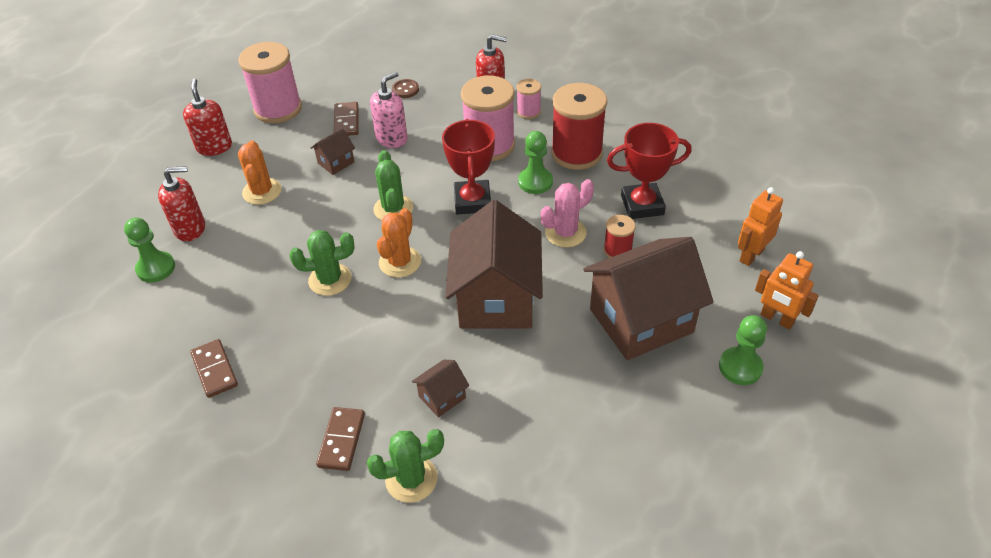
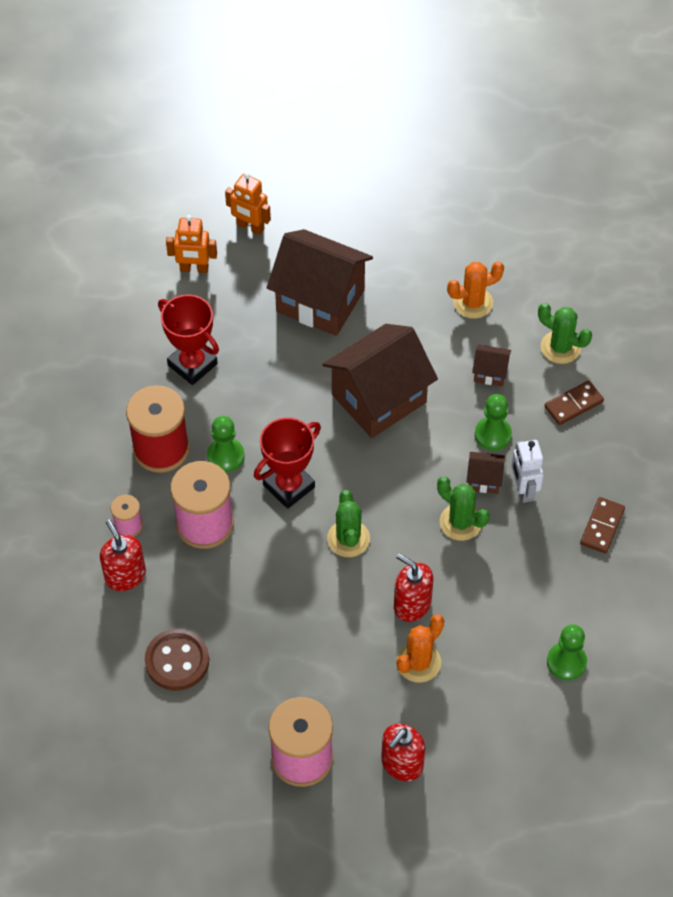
camera: 130 degrees left, 10 degrees up
(190, 228) = (507, 679): red soap dispenser -> red soap dispenser (412, 605)
(308, 339) = (523, 489): none -> white robot
(336, 162) = (332, 633): brown house -> brown house (484, 480)
(346, 121) = (268, 675): brown domino -> none
(392, 138) = (260, 613): pink soap dispenser -> none
(393, 209) = (348, 539): green cactus -> green cactus turned 45 degrees counterclockwise
(400, 262) = (400, 488): orange cactus -> orange cactus (473, 302)
(405, 90) = (177, 661): brown button -> brown button, size x1.86
(565, 233) = (270, 397): pink cactus -> none
(617, 250) = (260, 352): red spool -> none
(740, 367) = (313, 228): green pawn -> green pawn (493, 434)
(777, 319) = (250, 227): orange robot -> orange robot turned 120 degrees clockwise

